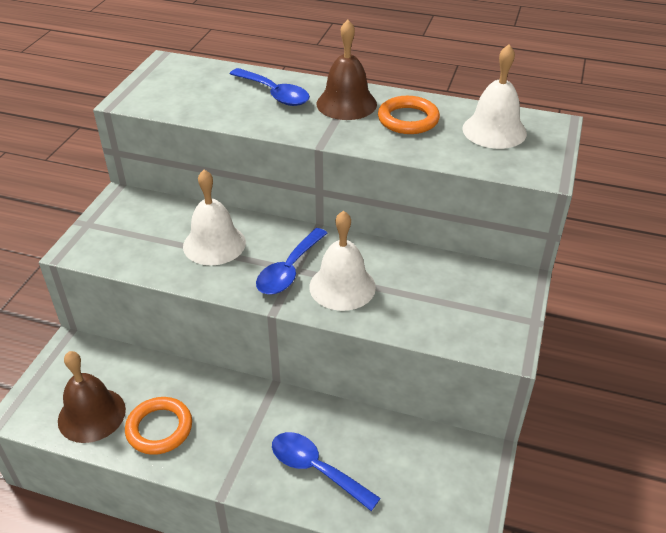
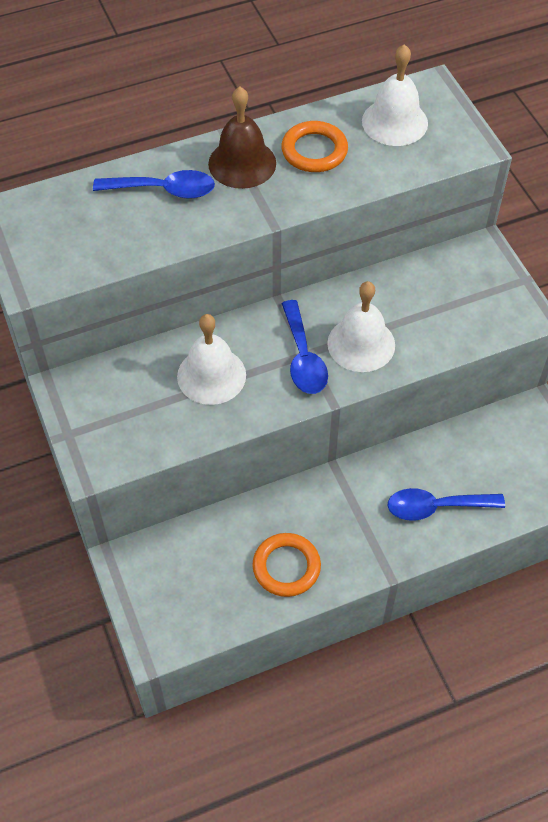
camera: 40 degrees left, 15 degrees up
(91, 415) = (218, 599): brown bell -> none

